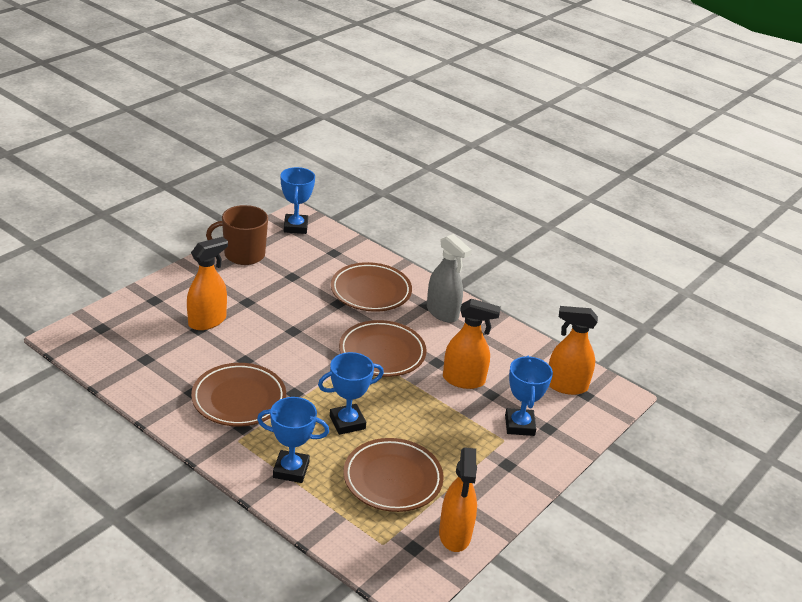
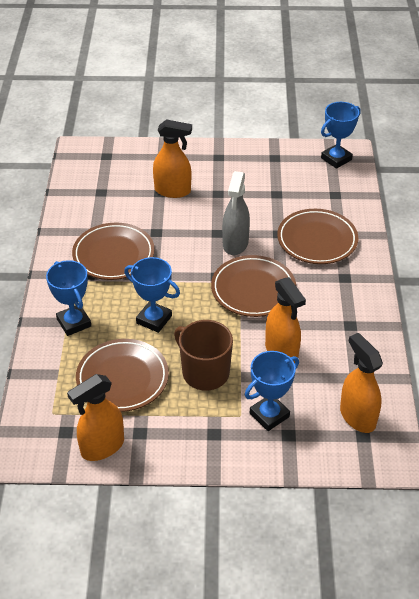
camera: 55 degrees right, 10 degrees up
(243, 254) = (266, 158): brown mug -> brown mug (204, 372)
(442, 312) = (348, 292): grey spray bottle -> grey spray bottle (235, 244)

